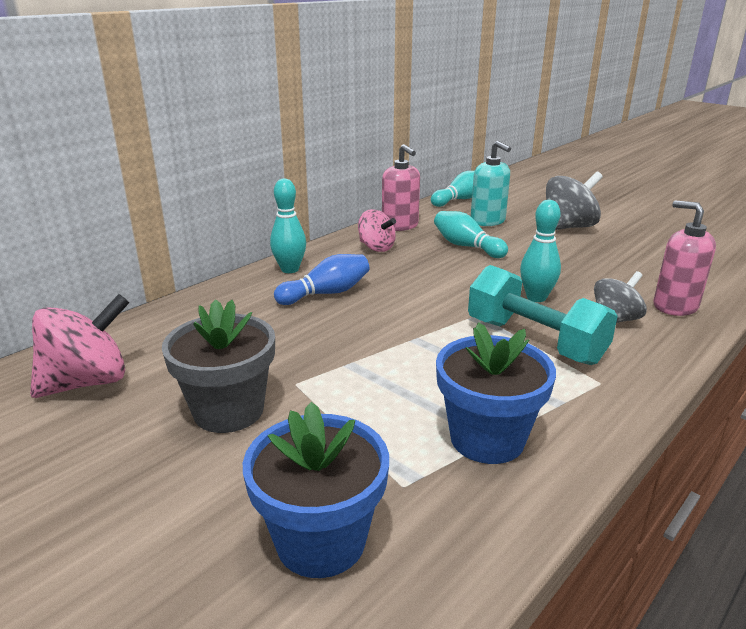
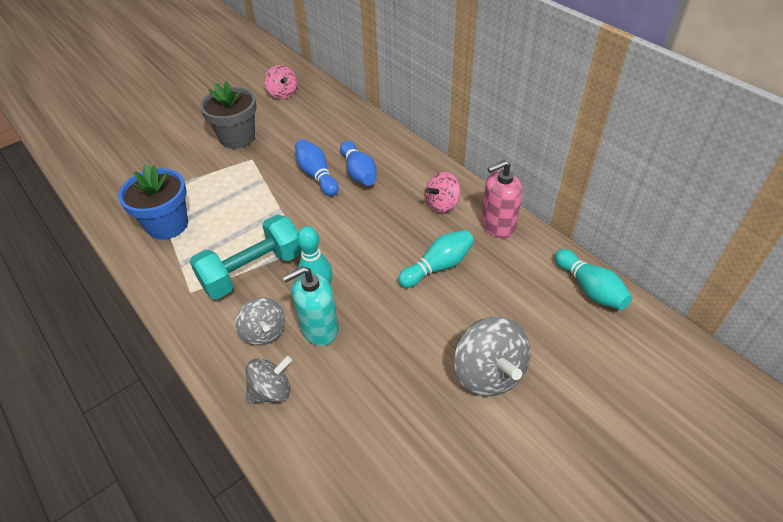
camera: 100 degrees right, 20 degrees up
(88, 382) = (283, 94): pink spinning top -> pink spinning top, size x0.65
(290, 269) = (404, 156): turquoise bowling pin -> none
(321, 541) = (138, 165): blue flower pot -> none
(334, 321) = (317, 175): none -> blue bowling pin
(488, 221) = (510, 299): turquoise soap dispenser -> turquoise soap dispenser (319, 329)
(675, 306) = (271, 391): pink soap dispenser -> grey spinning top

